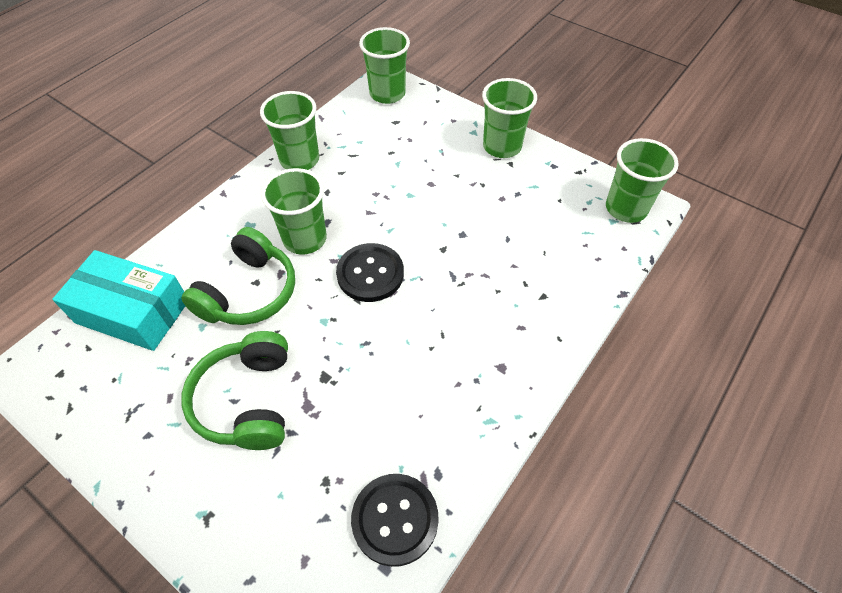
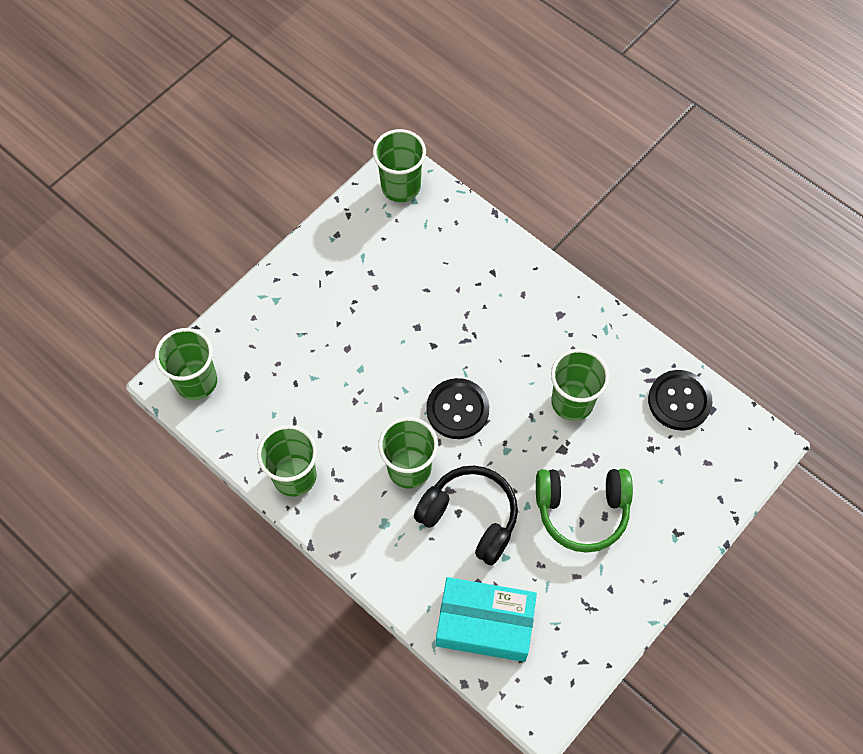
camera: 85 degrees left, 10 degrees up
(133, 311) = (485, 624): turquoise box -> turquoise box turned 75 degrees clockwise
(249, 292) = (470, 517): green headphones -> black headphones
(502, 146) = (303, 276): green cup -> green cup (572, 402)

